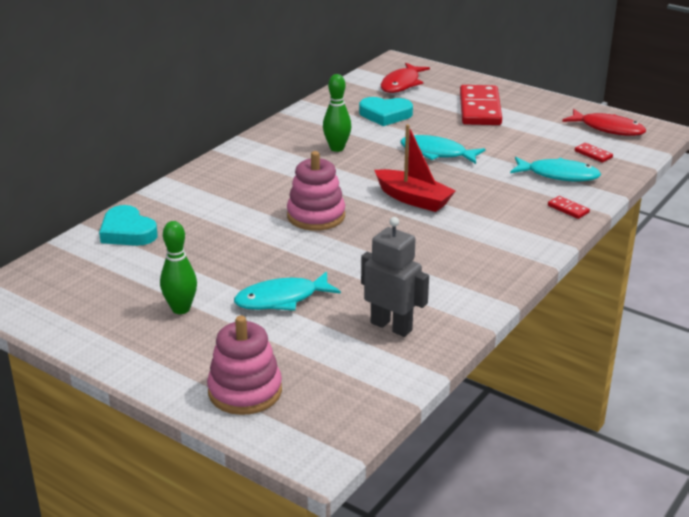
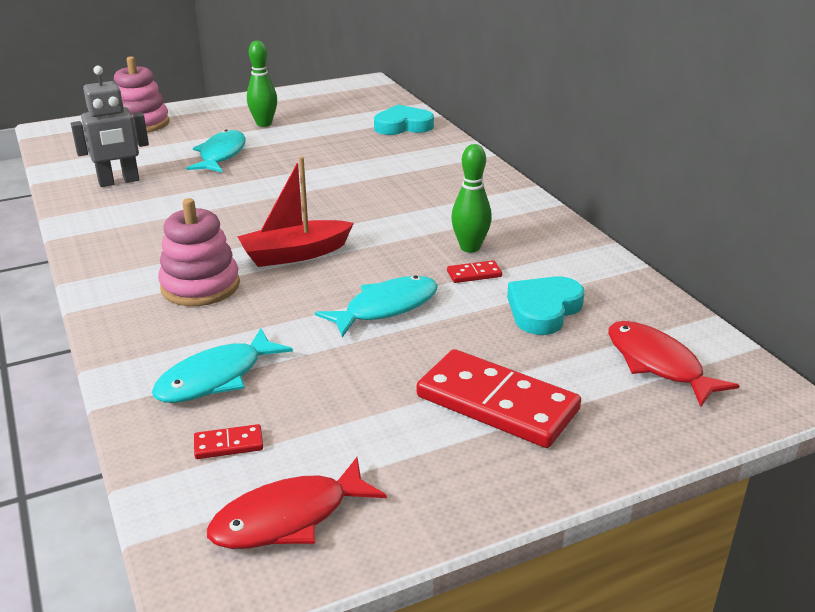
camera: 120 degrees right, 0 degrees up
(316, 216) = (329, 198): pink stacking toy -> pink stacking toy (200, 286)
(568, 209) = (135, 343): red domino -> red domino (474, 274)

